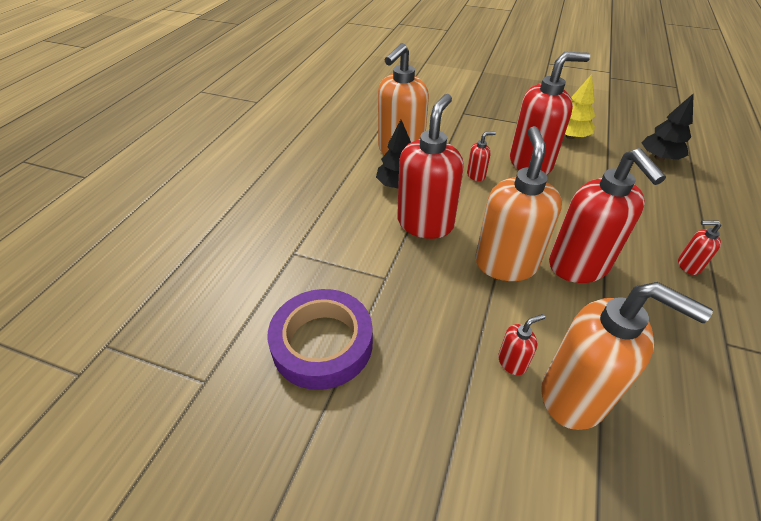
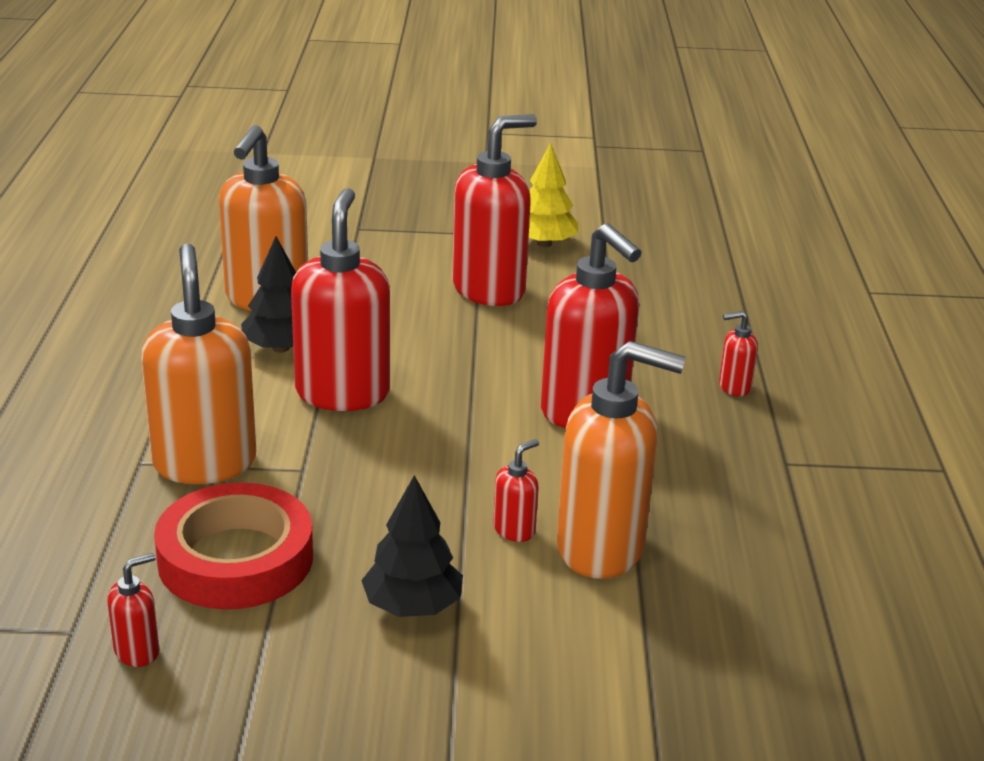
camera: 20 degrees left, 15 degrees down
(322, 343) = (235, 559): purple tape -> red tape
(476, 175) = (405, 317): red soap dispenser -> red soap dispenser (137, 651)
(505, 263) = (480, 424): orange soap dispenser -> orange soap dispenser (204, 463)
(659, 157) = (684, 257): black tree -> black tree (412, 606)

